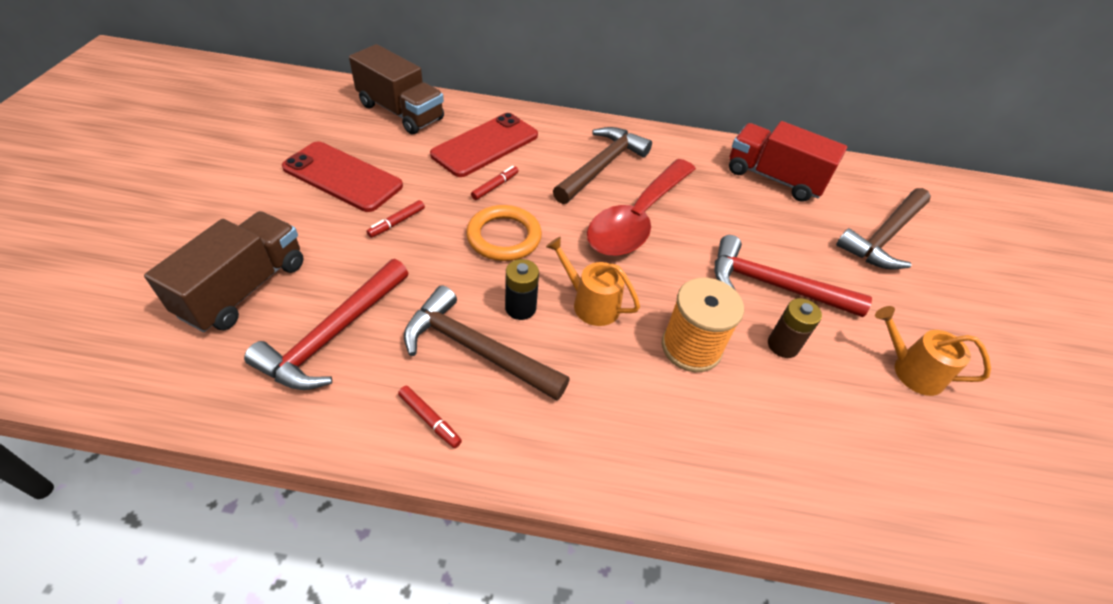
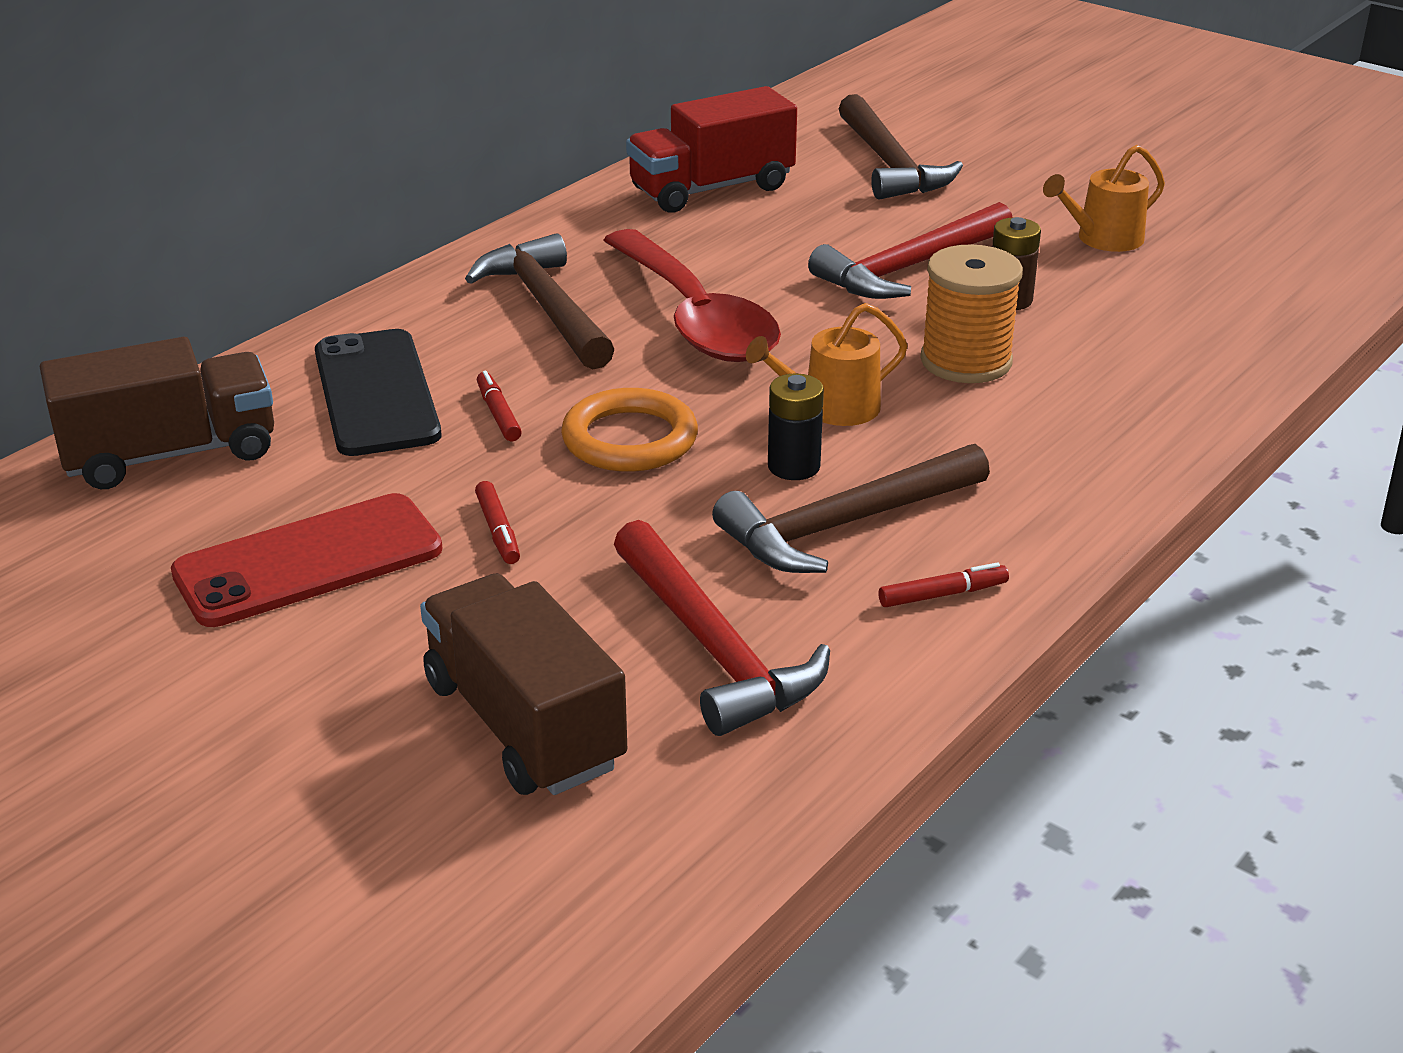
camera: 55 degrees left, 15 degrees down
(485, 145) = (376, 393): red phone -> black phone

